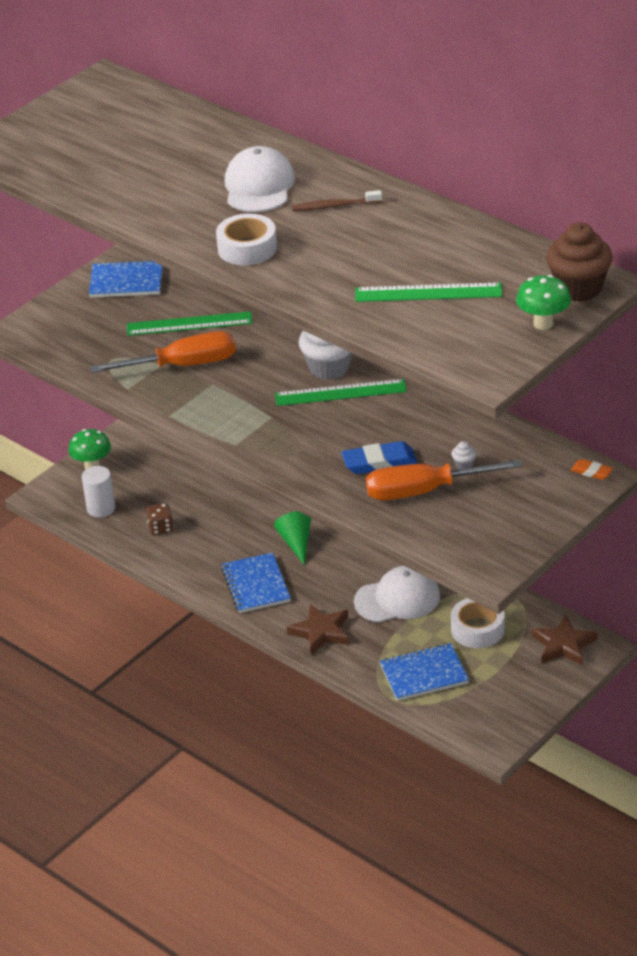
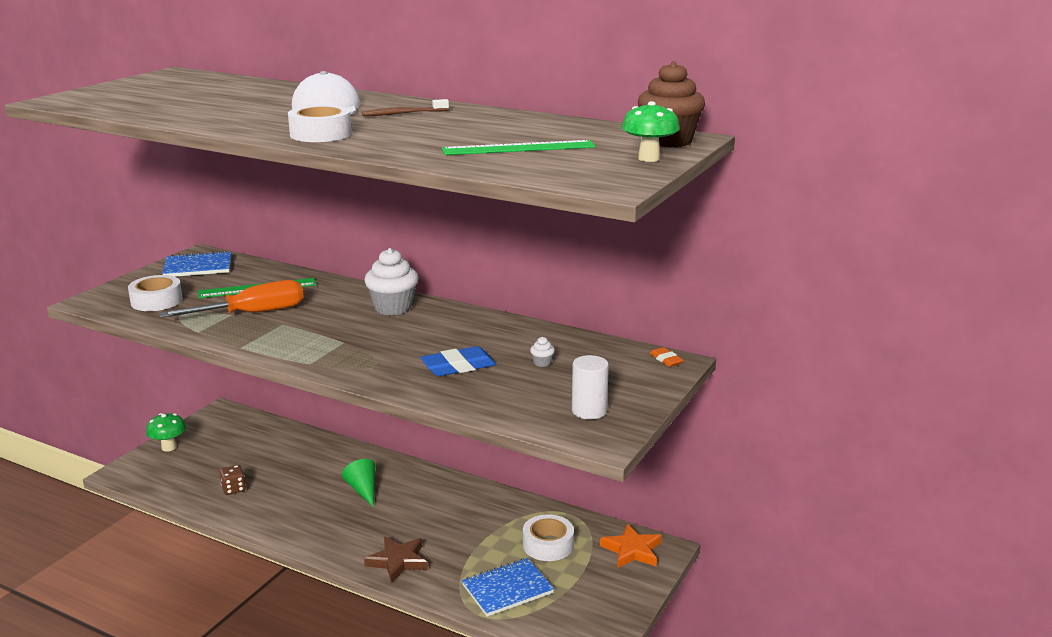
camera: 15 degrees left, 15 degrees down
(85, 336) = (156, 301): none -> white tape
(101, 508) = (176, 478): white cylinder -> white cylinder (589, 411)
(256, 585) = (329, 527): blue notebook -> none
(340, 393) = (407, 322): green ruler -> none
(397, 599) = (466, 526): white cap -> none
(423, 491) = (509, 384): orange screwdriver -> none
(563, 645) = (632, 550): brown star -> orange star
(591, 472) = (666, 360): orange eraser -> orange eraser turned 45 degrees clockwise

